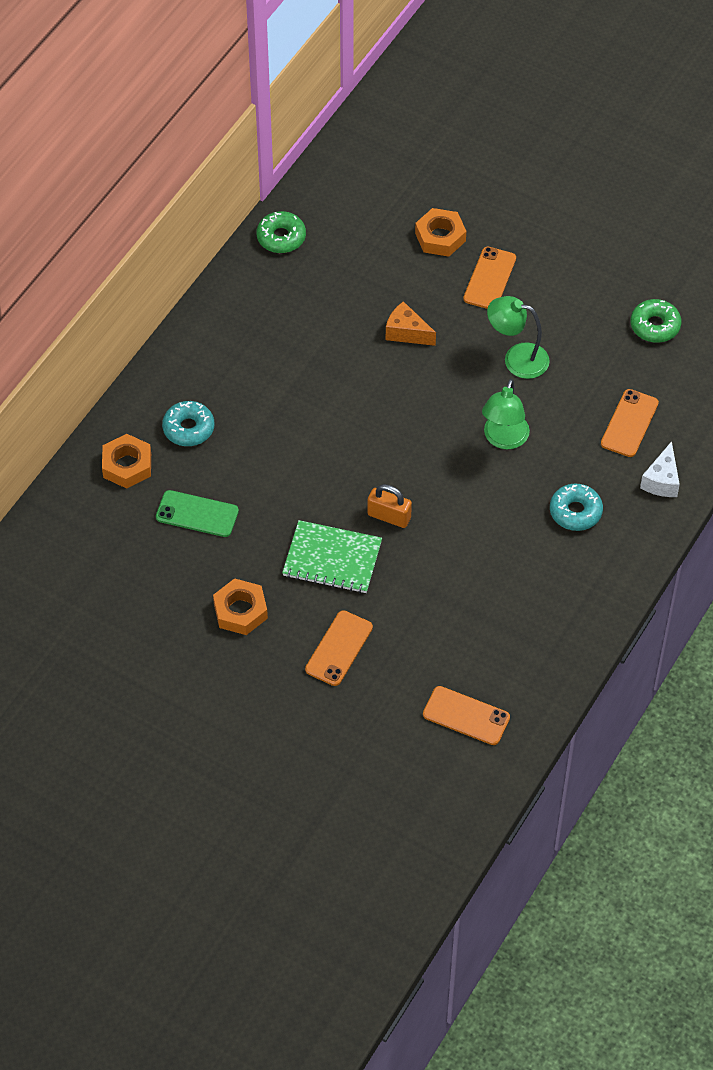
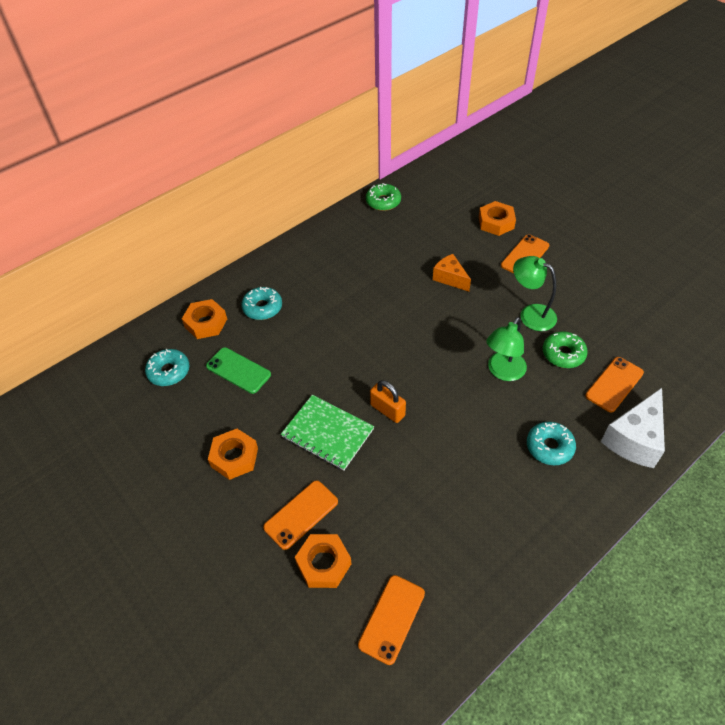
camera: 20 degrees right, 5 degrees down
(114, 536) = (169, 371): none -> turquoise donut
(381, 687) = (324, 564): none -> orange nut
(466, 716) = (391, 618): orange phone -> orange phone turned 75 degrees clockwise
(655, 326) = (650, 314): green donut -> green donut (563, 354)
(661, 480) = (634, 439): white cheese -> white cheese, size x1.58

